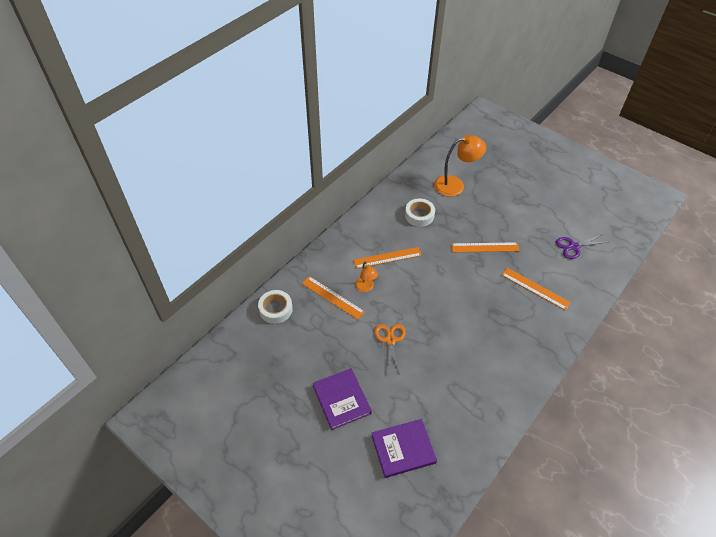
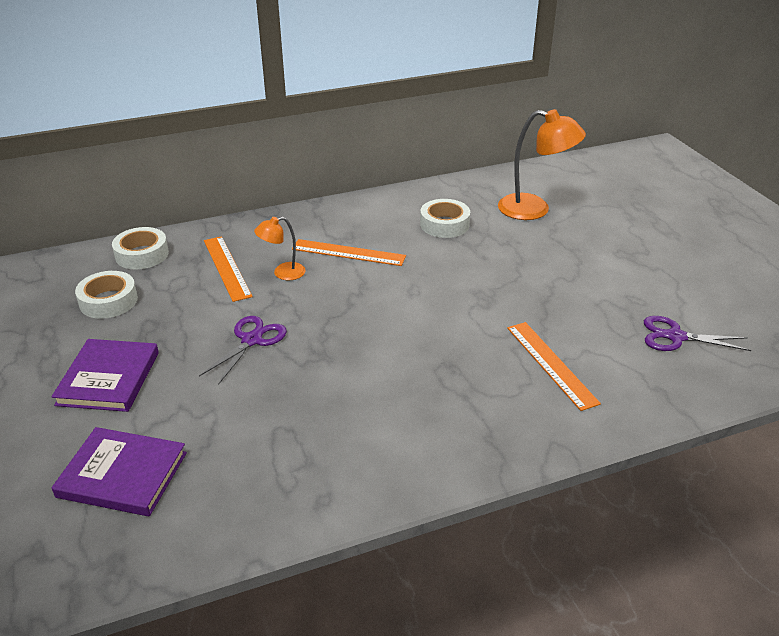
camera: 30 degrees right, 15 degrees down
(290, 351) = (108, 301): none -> white tape
(366, 288) = (282, 273): orange lamp -> orange lamp turned 60 degrees clockwise
(390, 340) = (251, 340): orange scissors -> purple scissors
(485, 247) = (512, 288): orange ruler -> none

